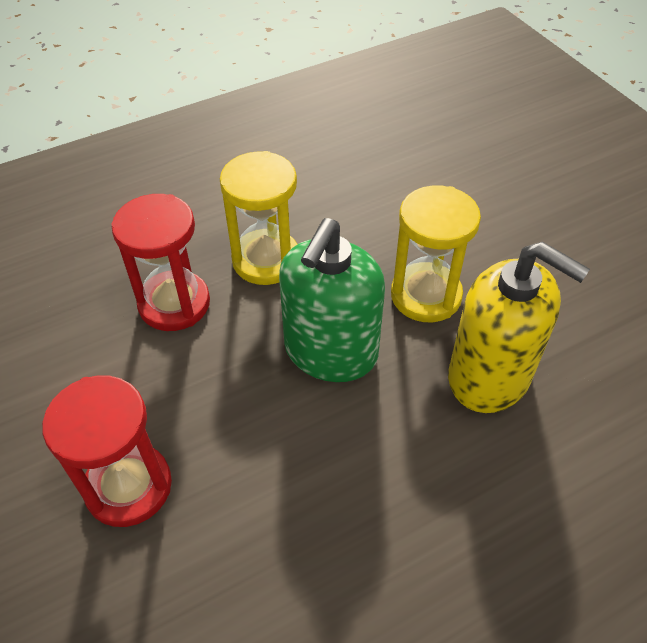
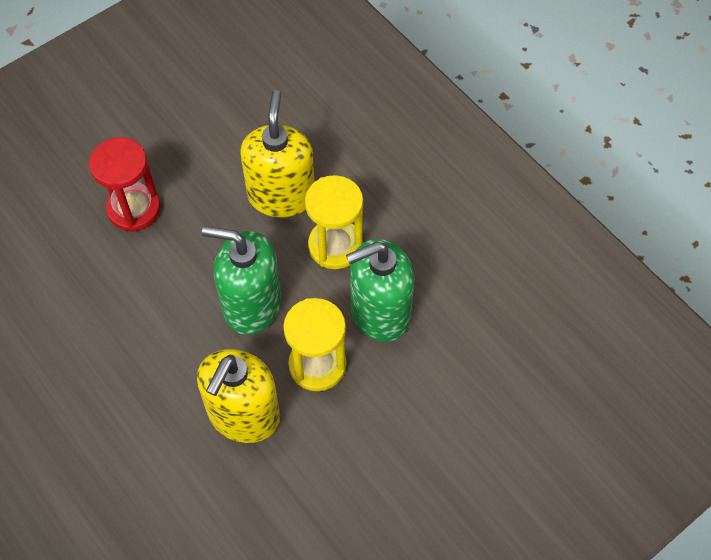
camera: 80 degrees right, 10 degrees up
(174, 304) = (281, 196): red hourglass -> yellow soap dispenser
(365, 233) = (379, 312): none -> green soap dispenser

